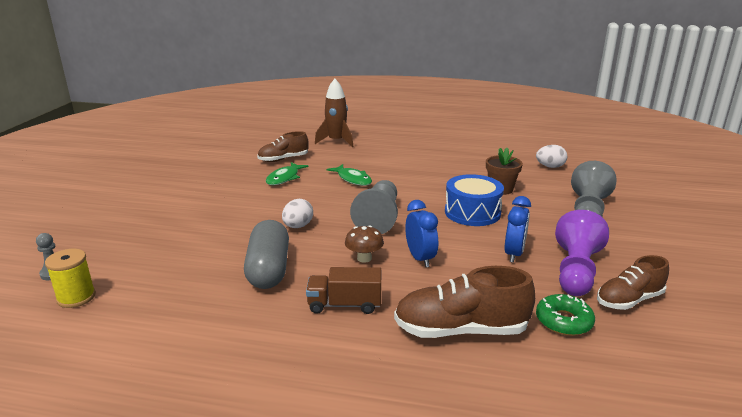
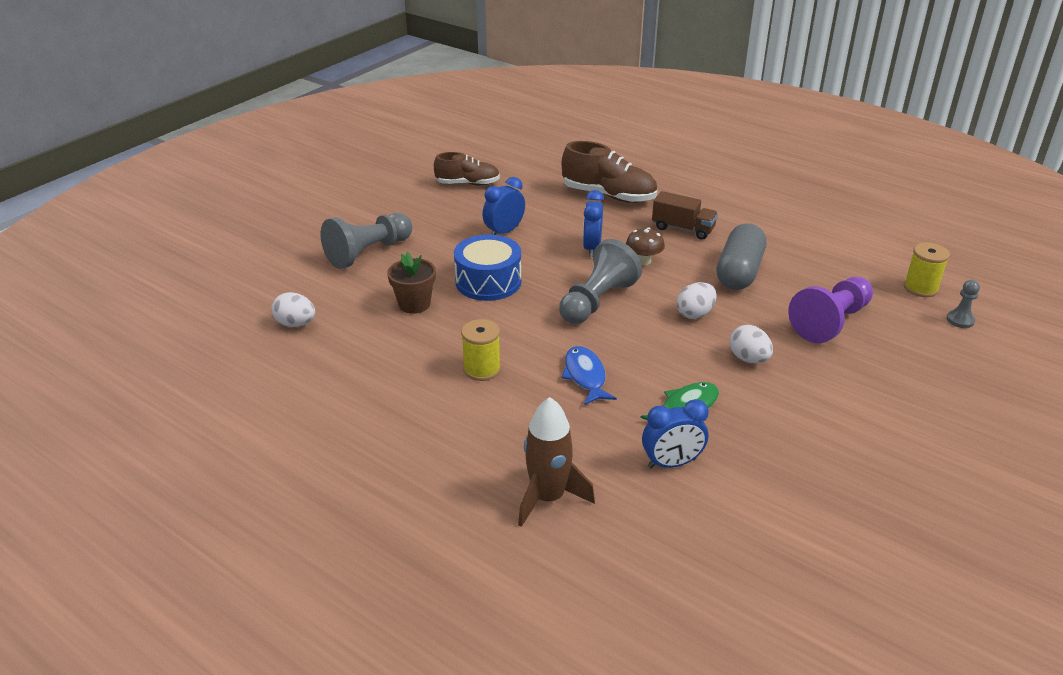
camera: 155 degrees left, 10 degrees up
(249, 208) = (748, 359): none -> white egg
(283, 159) = (672, 463): brown shoe -> blue clock
(353, 179) = (585, 376): green fish -> blue fish
(416, 170) = (482, 369): none -> yellow spool
(563, 321) = (532, 184): green donut -> none
(576, 271) = (473, 208): purple pawn -> purple pawn (830, 322)

